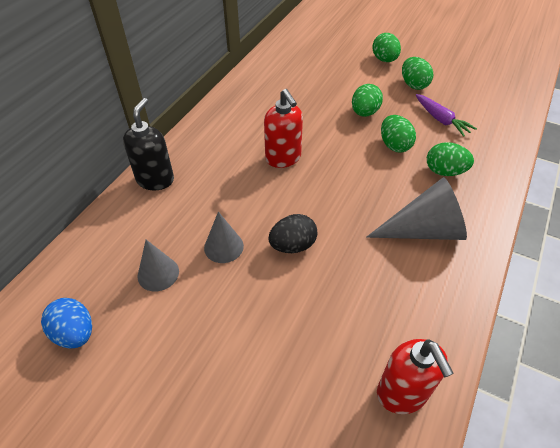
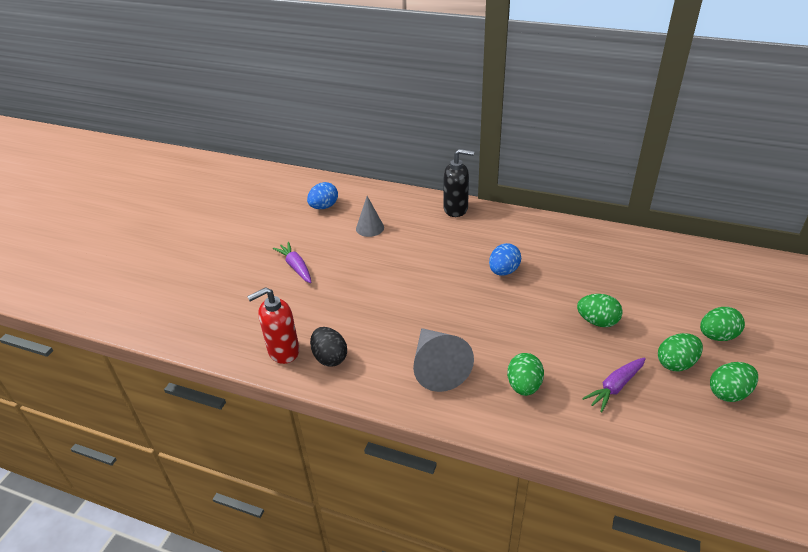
camera: 85 degrees right, 10 degrees down
(221, 377) = (296, 267): none -> purple carrot
(223, 246) = (397, 252): grey cone -> none
(283, 158) = (503, 271): red soap dispenser -> blue egg
(293, 245) = (404, 287): black egg -> black egg (330, 357)
(394, 145) = (551, 346): green egg -> green egg (728, 393)

